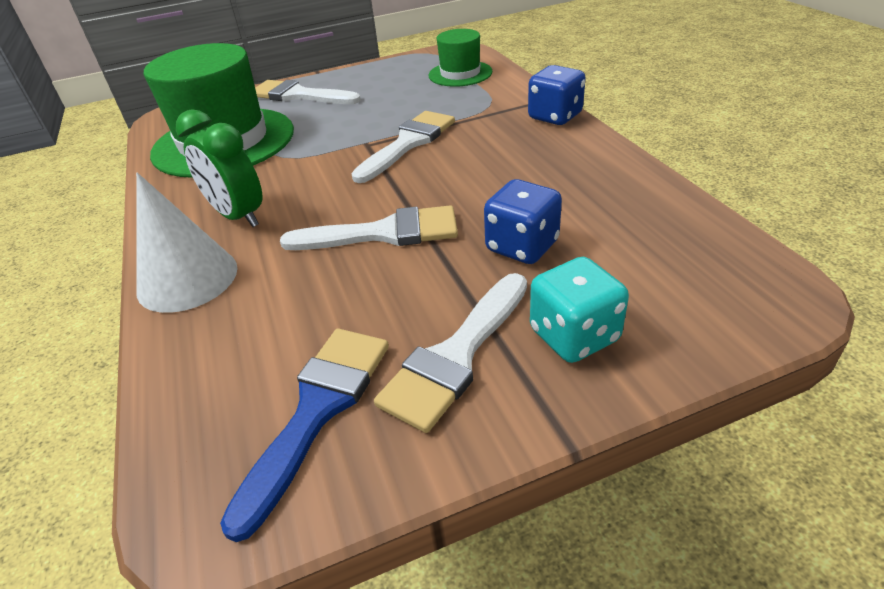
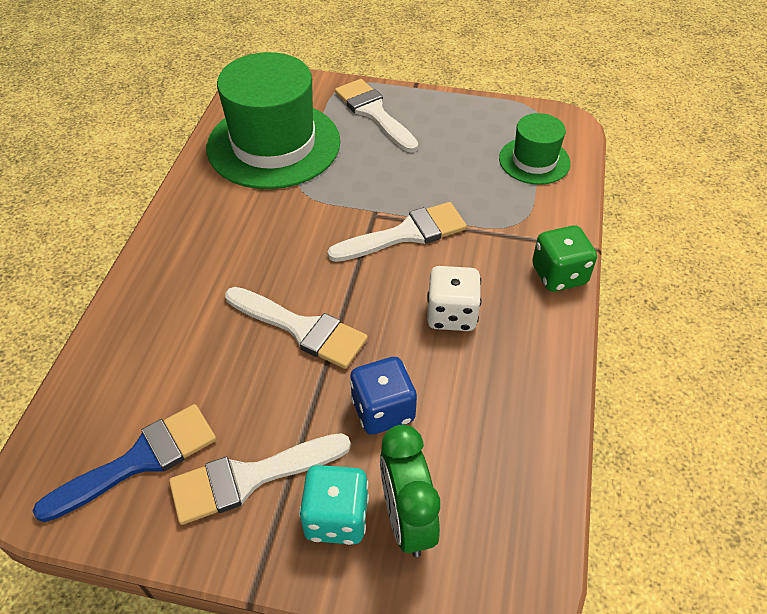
camera: 30 degrees right, 10 degrees up
(187, 279) = (149, 289): white cone -> none
(238, 216) = (222, 243): green clock -> green clock (406, 519)
(503, 168) = (451, 314): none -> white dice
(555, 116) = (559, 275): blue dice -> green dice

